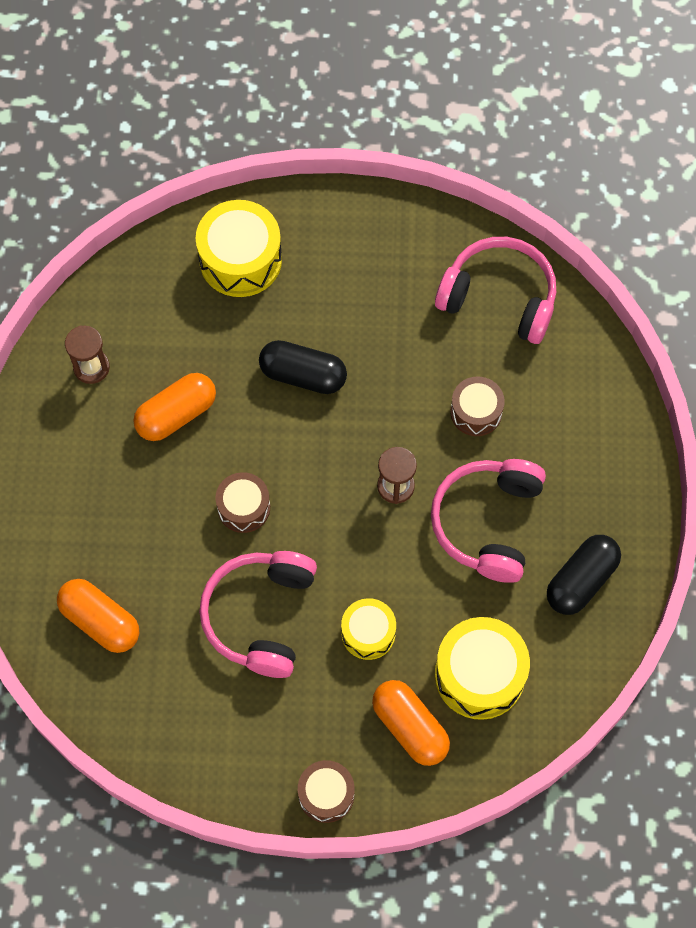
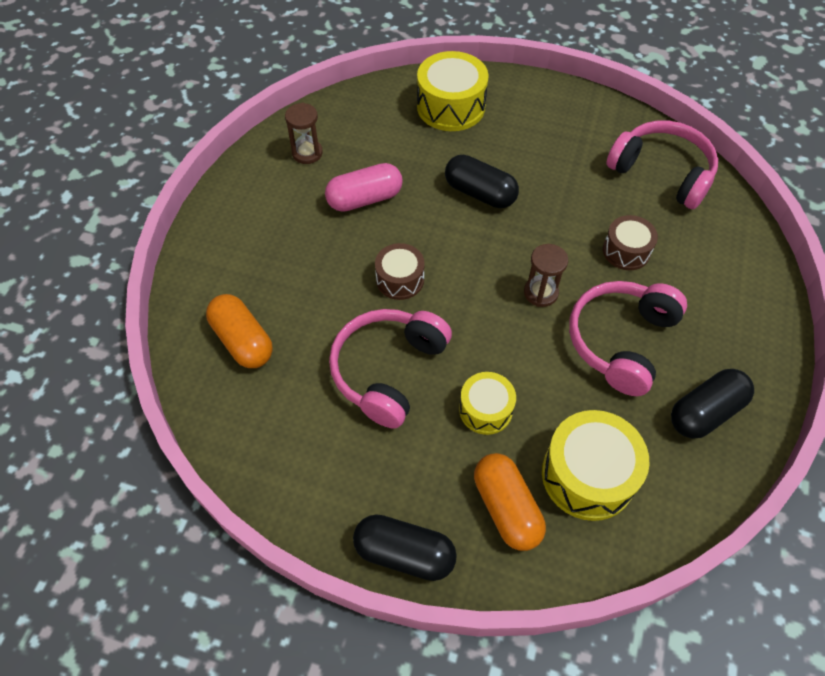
camera: 15 degrees right, 10 degrees down
(176, 414) = (364, 199): orange capsule -> pink capsule
(326, 794) = (404, 553): brown drum -> black capsule

